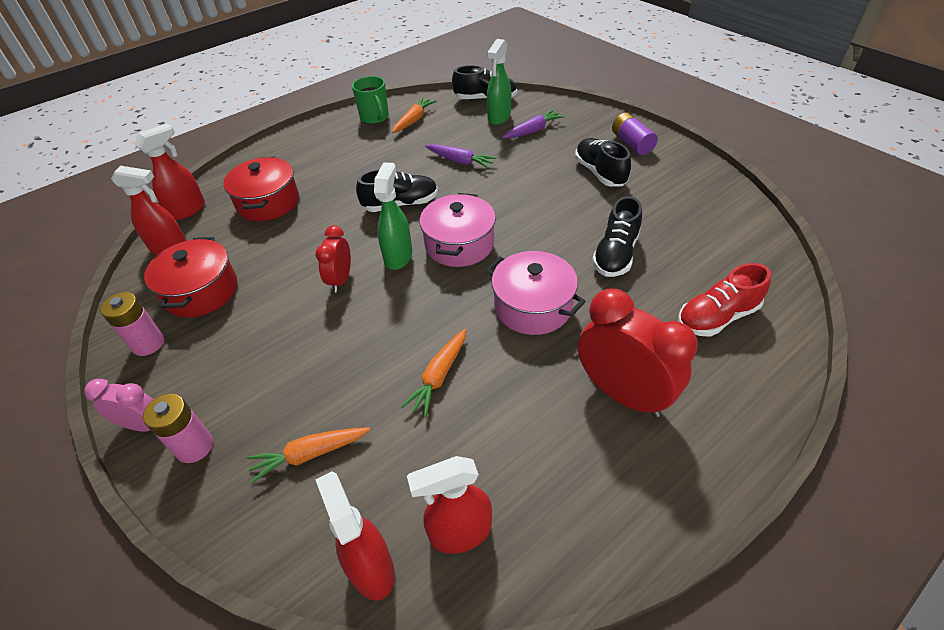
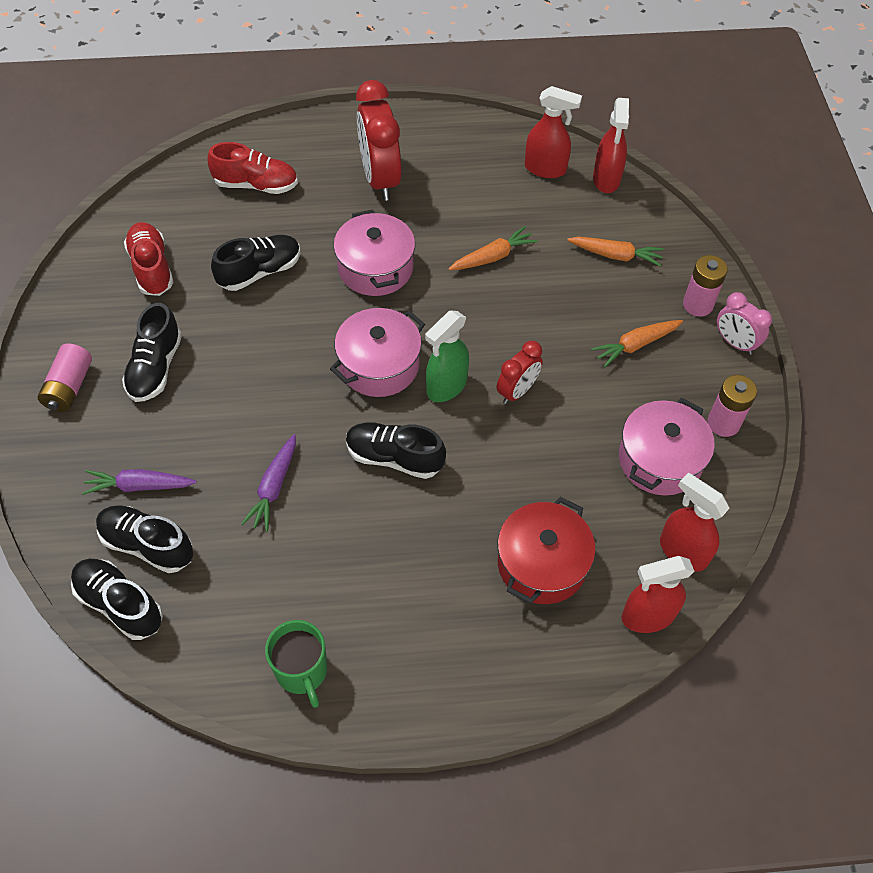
camera: 150 degrees left, 10 degrees up
(201, 291) = (660, 460): red pot -> pink pot
(375, 118) = (302, 671): green mug -> green mug turned 150 degrees clockwise
(414, 120) = (256, 622): orange carrot -> orange carrot (635, 345)
(460, 161) = (274, 487): purple carrot -> purple carrot turned 135 degrees counterclockwise
(499, 117) = (147, 545): green spray bottle -> black shoe
(631, 143) = (69, 387): purple battery -> pink battery
(689, 216) = (152, 268): none -> red shoe

